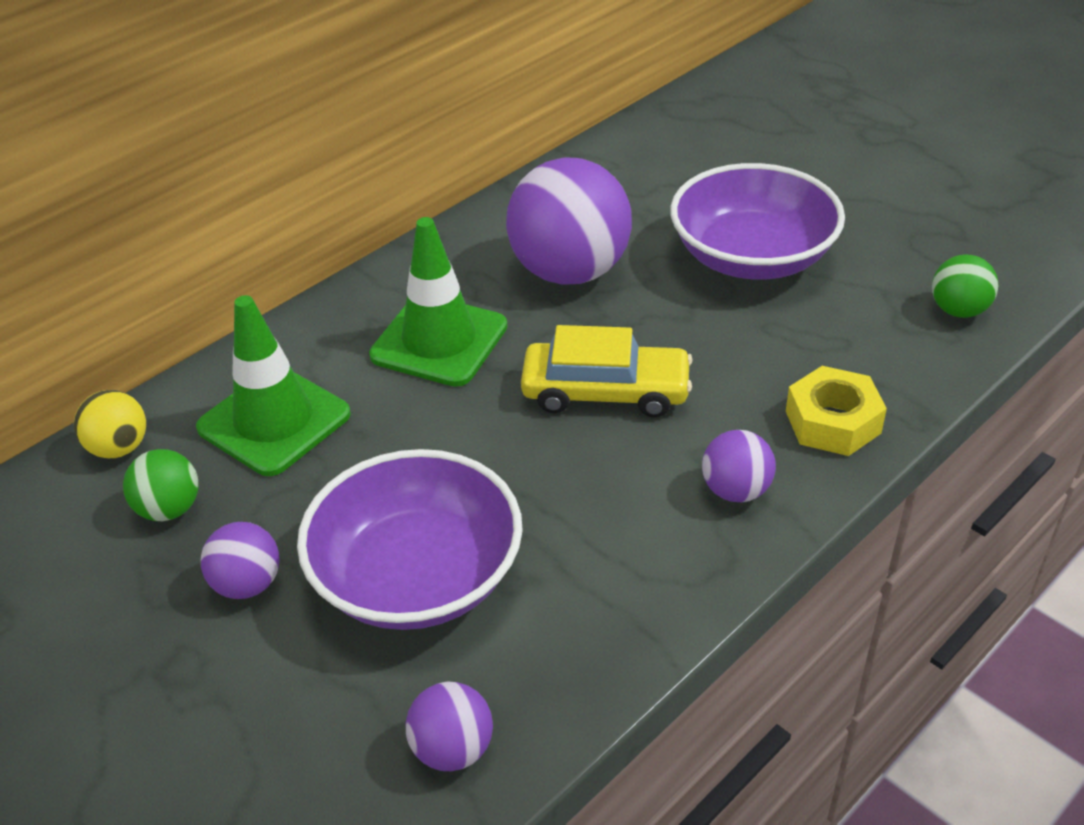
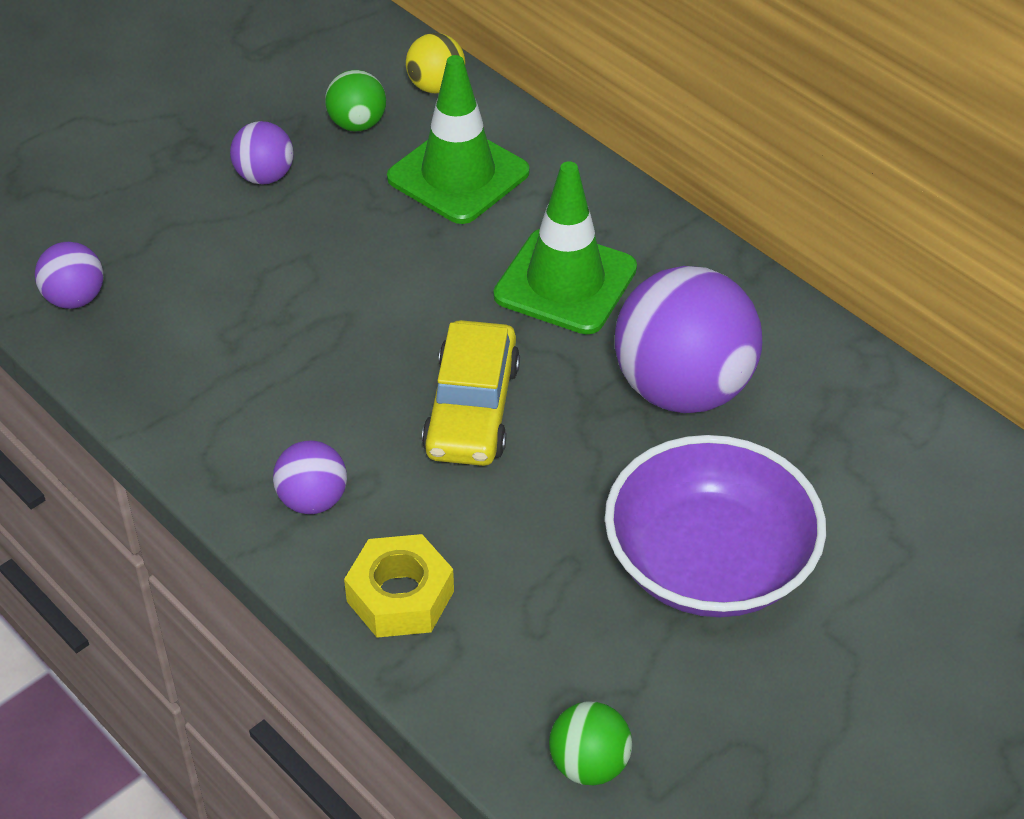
camera: 90 degrees right, 5 degrees up
(417, 576) = (251, 274): purple bowl -> none

